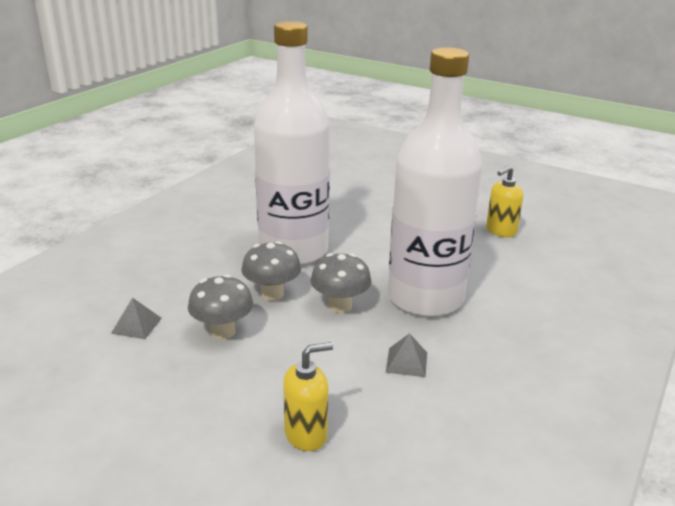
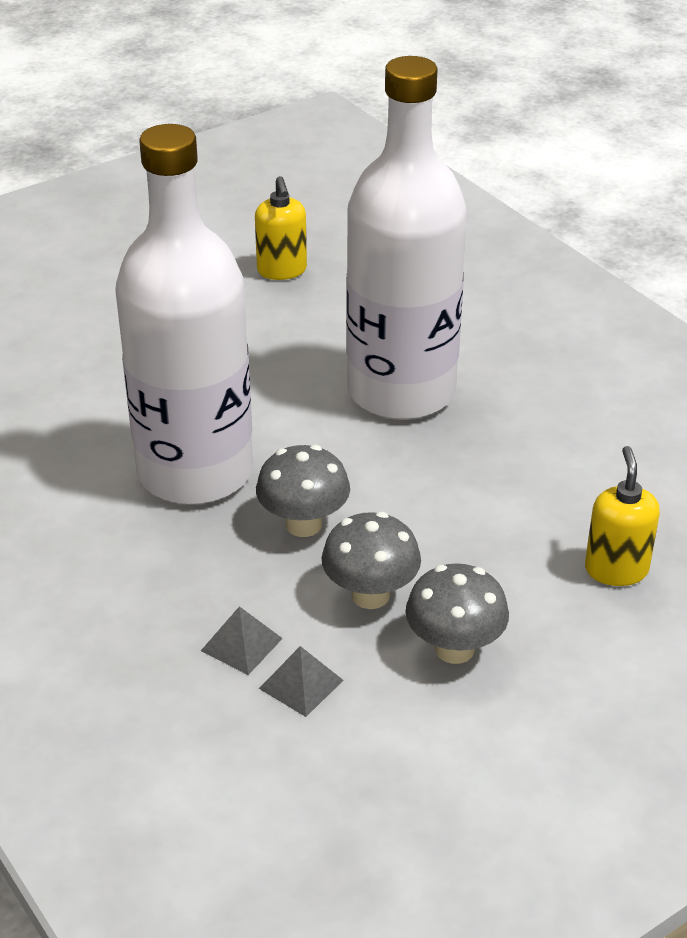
camera: 65 degrees left, 10 degrees up
(340, 306) = (374, 469): grey mushroom -> grey mushroom (454, 648)
(406, 362) = (524, 451): grey pyramid -> grey pyramid (241, 644)

